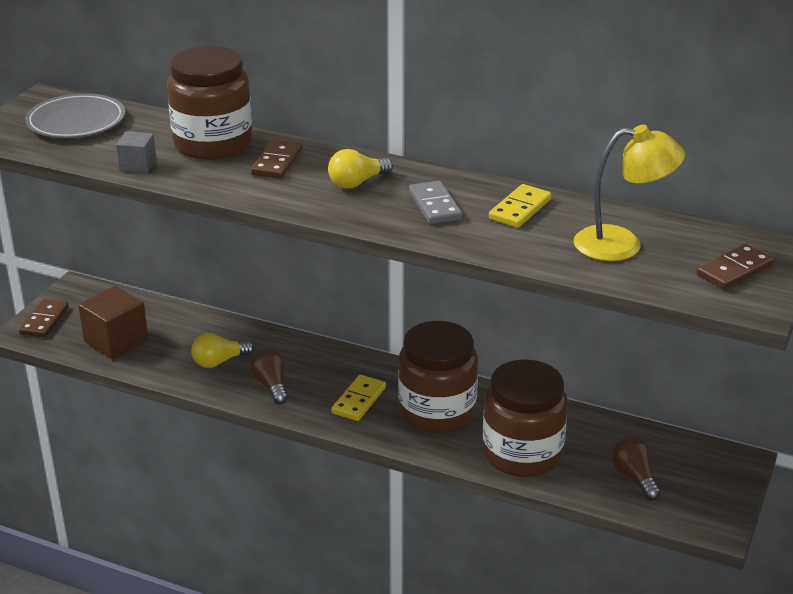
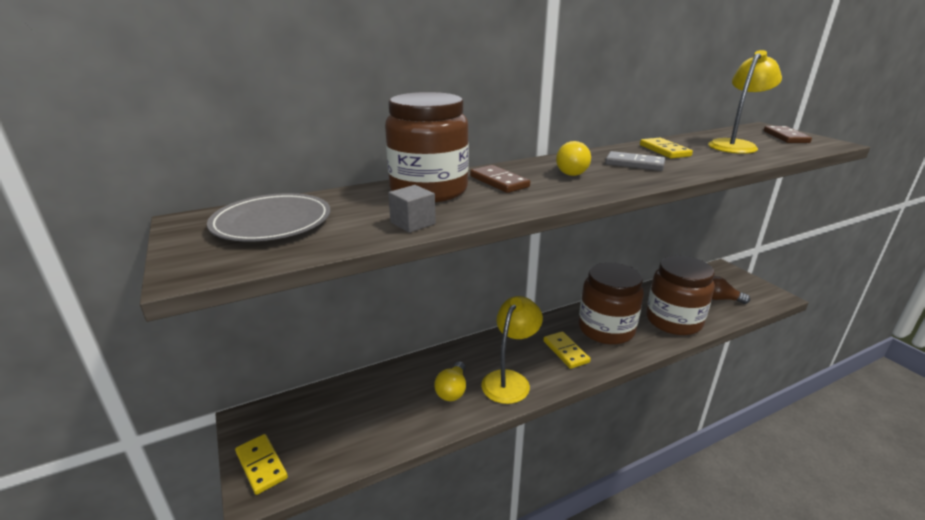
camera: 50 degrees left, 5 degrees down
(44, 320) = (261, 465): brown domino -> yellow domino
(116, 341) = (355, 433): brown cube -> none
(271, 385) = (510, 380): brown light bulb -> yellow lamp

